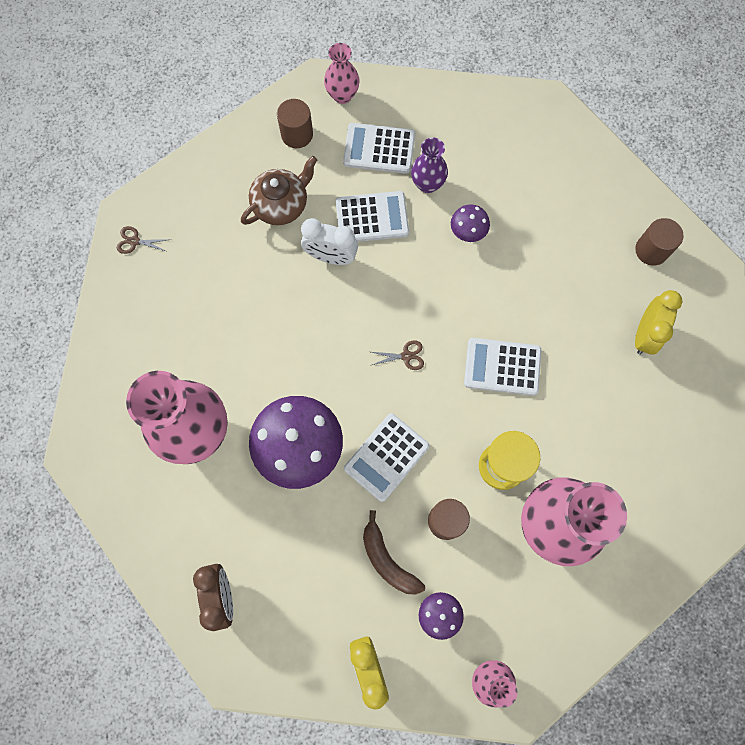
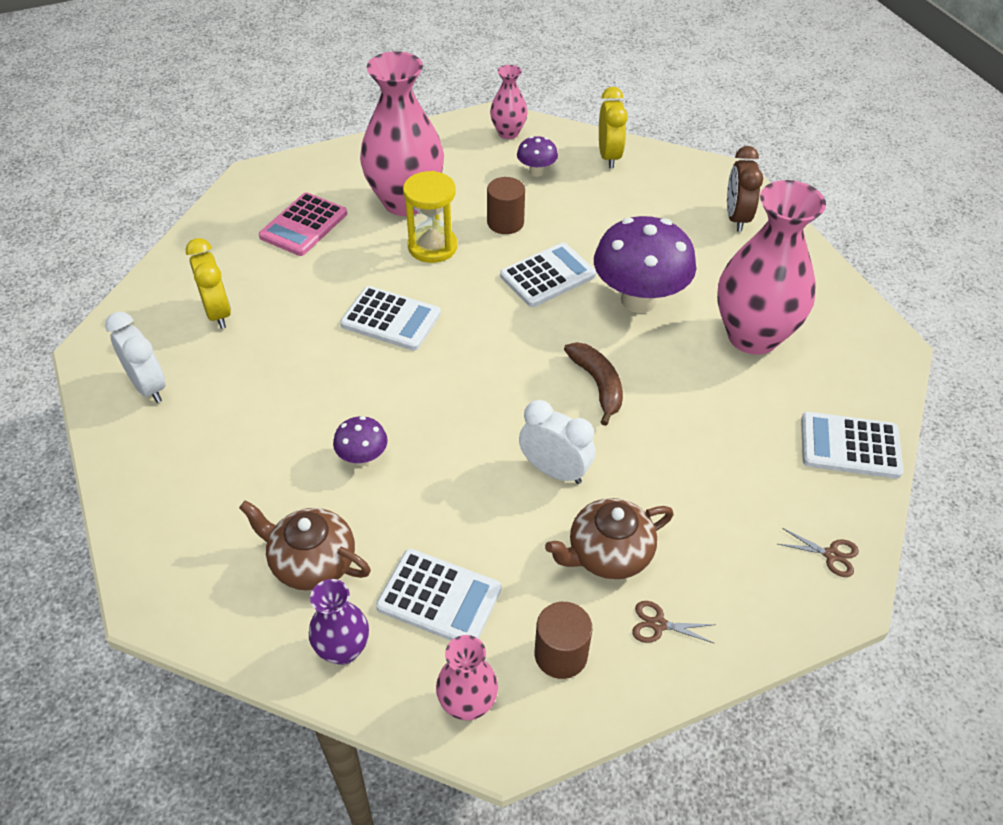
camera: 165 degrees left, 25 degrees down
(372, 217) = (483, 505): white calculator -> white calculator (850, 446)
(387, 560) = (571, 210): brown banana -> brown banana (598, 385)
(406, 356) = (495, 351): brown scissors -> brown scissors (658, 624)
(427, 184) = (388, 530): purple vase -> purple vase (343, 649)
(466, 151) = (312, 562): none -> brown teapot
(631, 461) = (304, 225): none -> pink calculator
(644, 335) = (218, 313): yellow clock -> yellow clock turned 120 degrees clockwise
(651, 250) = (149, 386): brown cylinder -> white clock

